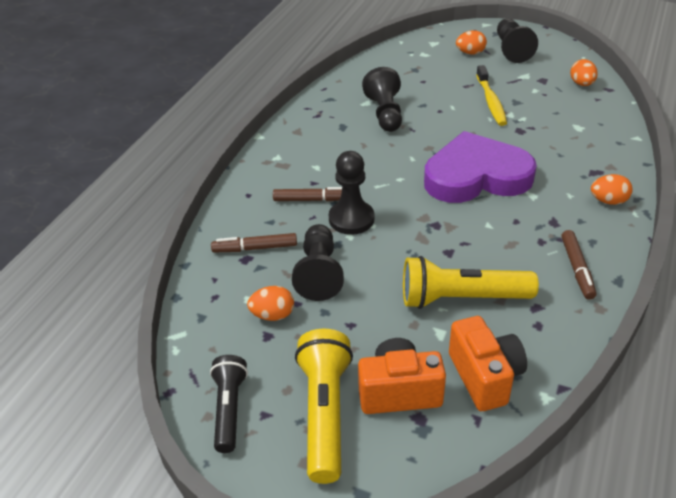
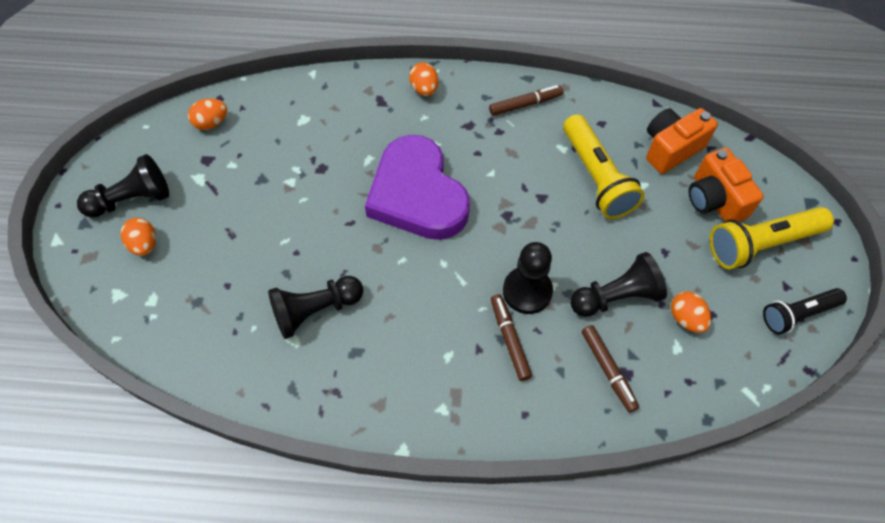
camera: 110 degrees left, 20 degrees up
(491, 101) = (266, 203): yellow toothbrush -> none

